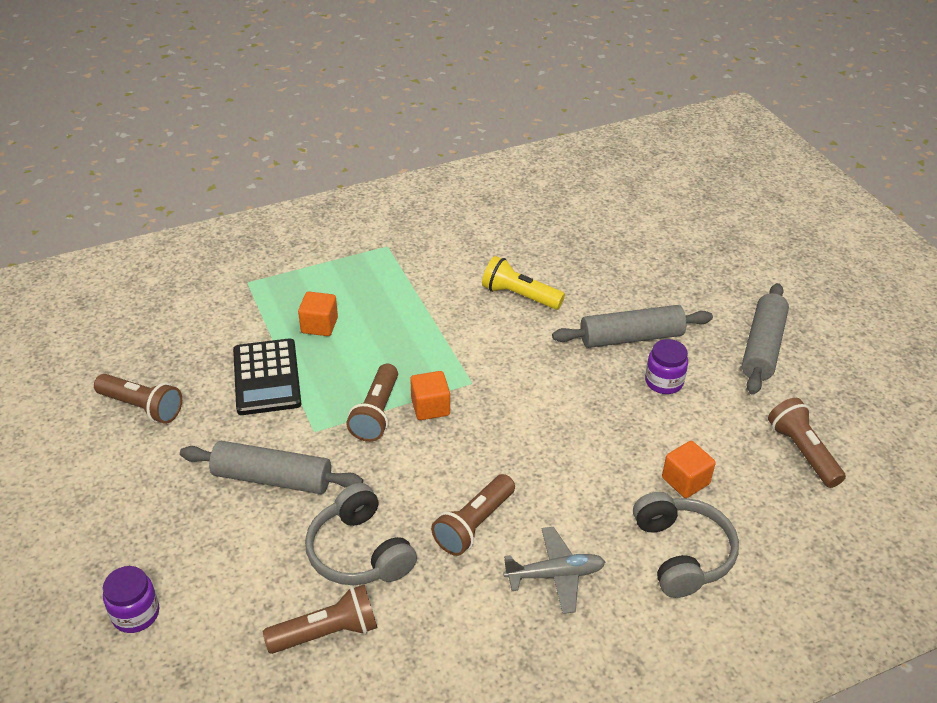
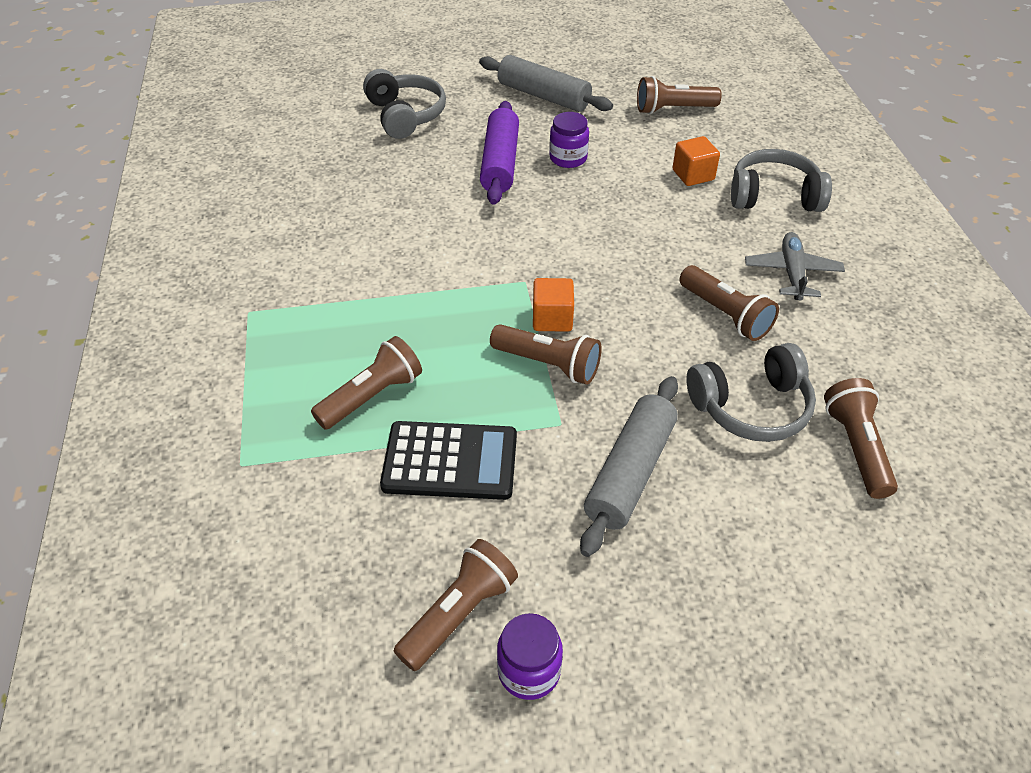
camera: 75 degrees left, 5 degrees up
(136, 614) = (828, 633): purple jar -> purple jar (529, 671)
(319, 325) = (372, 396): orange cube -> brown flashlight
(519, 296) = (401, 221): yellow flashlight -> none
(631, 337) = (500, 163): grey rolling pin -> purple rolling pin
(672, 264) = (405, 115): none -> grey headphones

